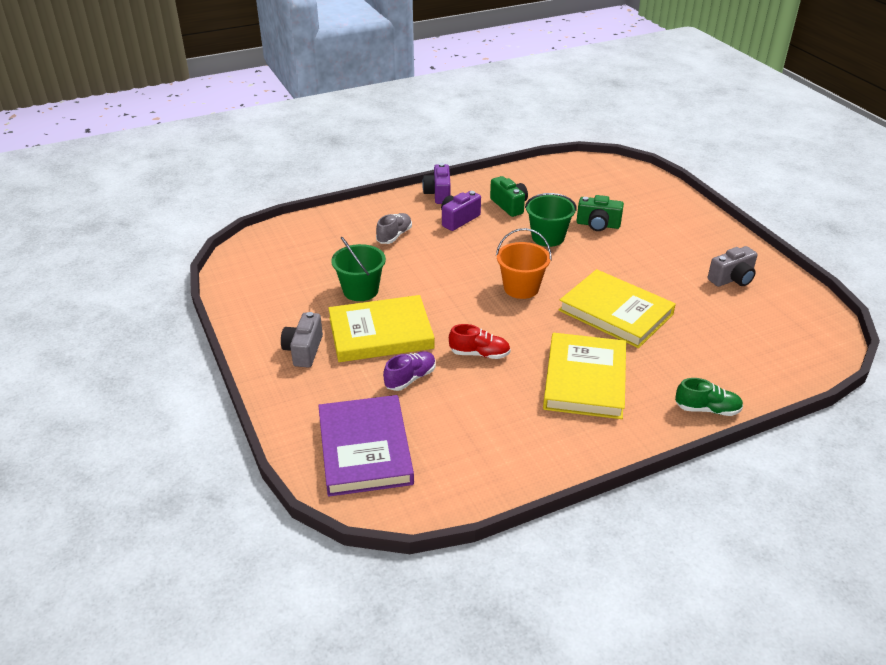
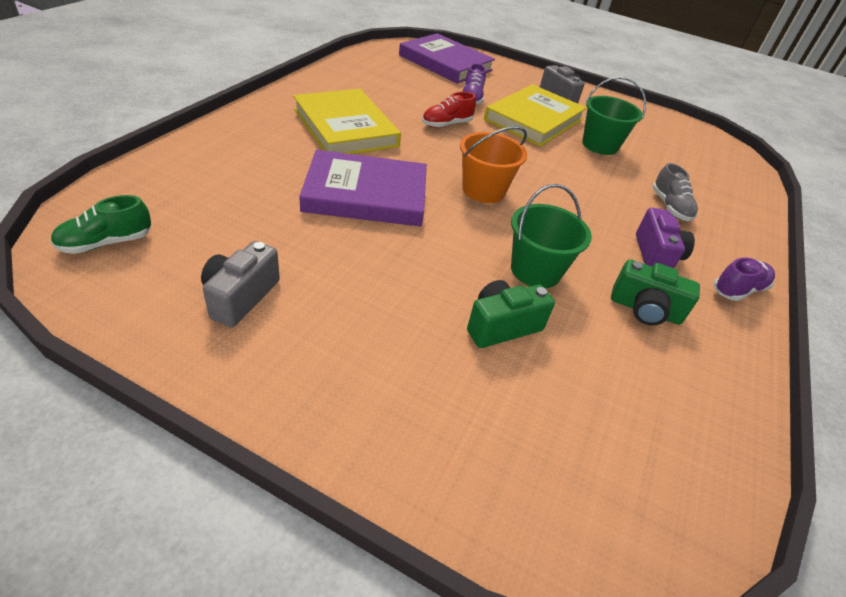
camera: 135 degrees right, 5 degrees up
(438, 194) = (738, 290): purple camera -> purple shoe
(615, 312) = (366, 194): yellow book -> purple book
(707, 409) = (221, 131): green shoe -> green shoe (106, 243)

